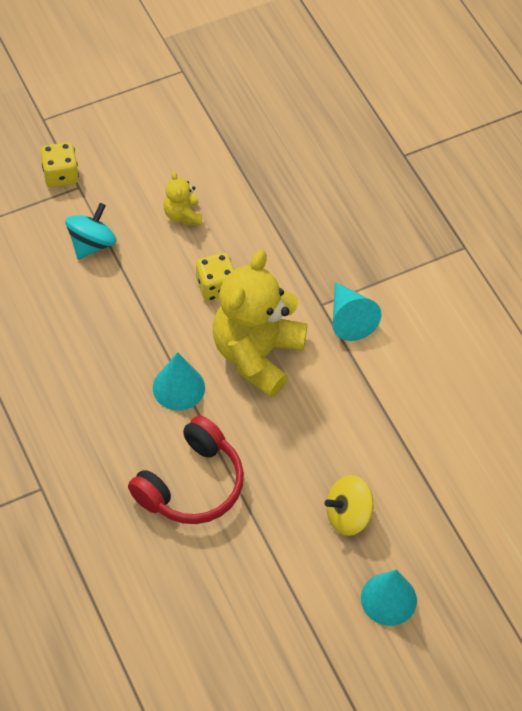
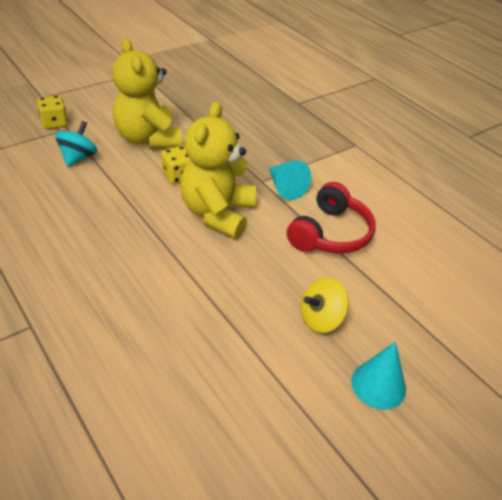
camera: 10 degrees left, 15 degrees down
(178, 387) = (155, 240): turquoise cone -> none
(183, 215) = (148, 139): yellow teddy bear -> yellow teddy bear, size x2.25
(191, 484) = (174, 308): red headphones -> red headphones (330, 233)

